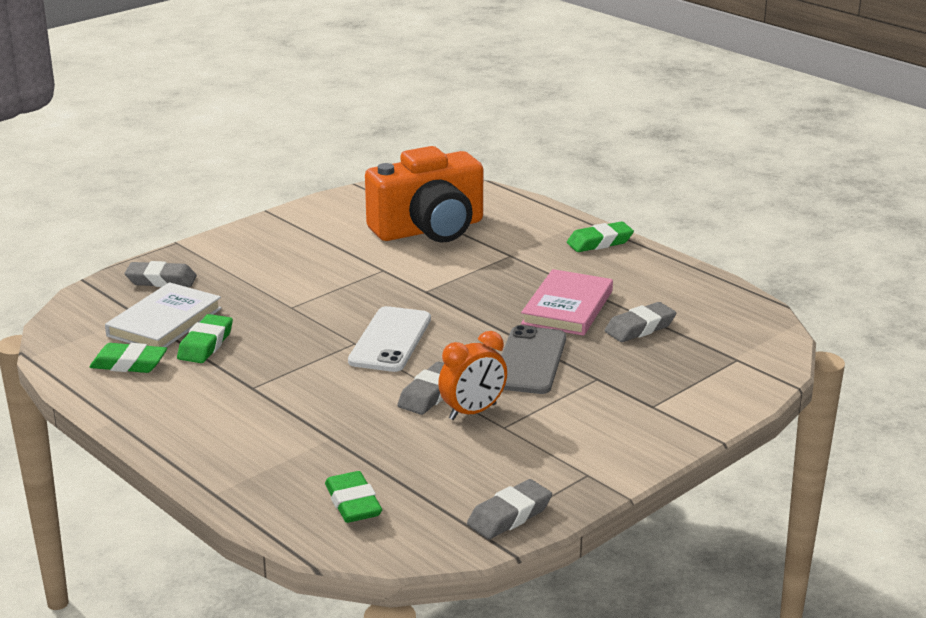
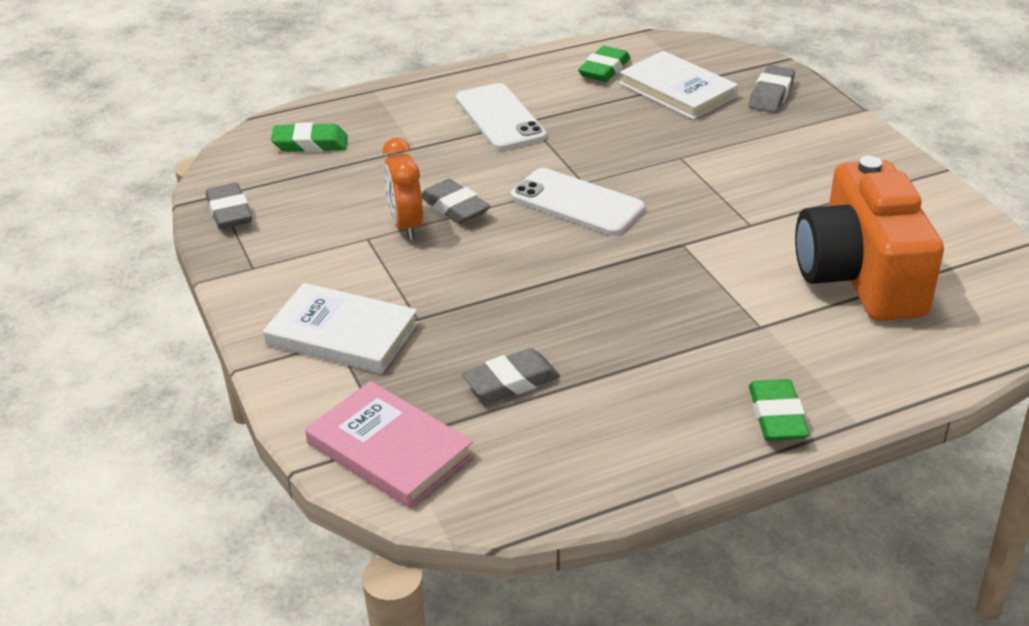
camera: 110 degrees right, 10 degrees up
(205, 344) = (622, 106): green eraser -> none
(252, 403) = (500, 118): none -> white phone
(530, 361) = (481, 281): grey phone -> none
(567, 307) = (592, 338): pink book -> pink book (389, 449)
(640, 328) = (511, 382): grey eraser -> grey eraser turned 75 degrees clockwise
(642, 405) = (342, 334): none -> white book

